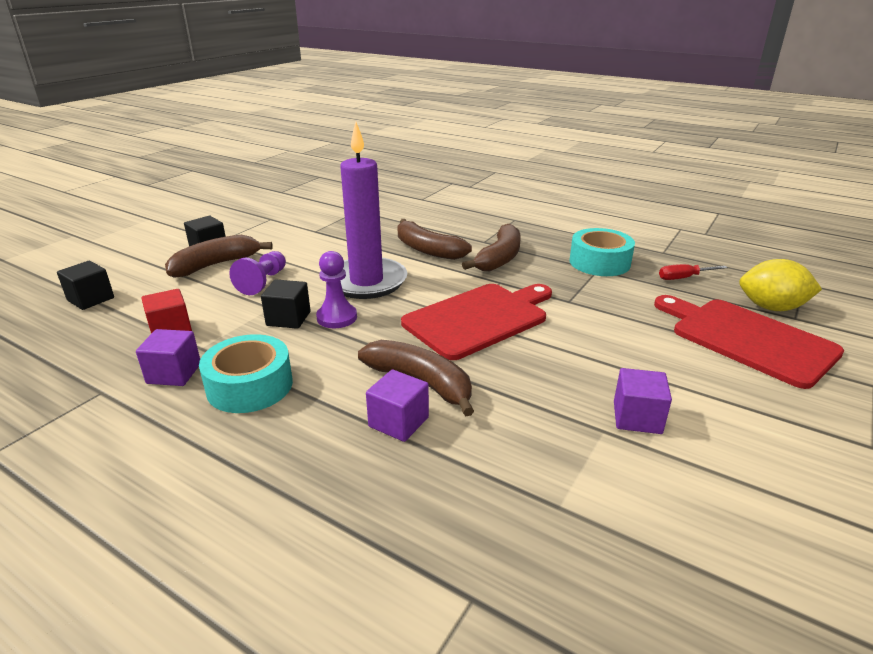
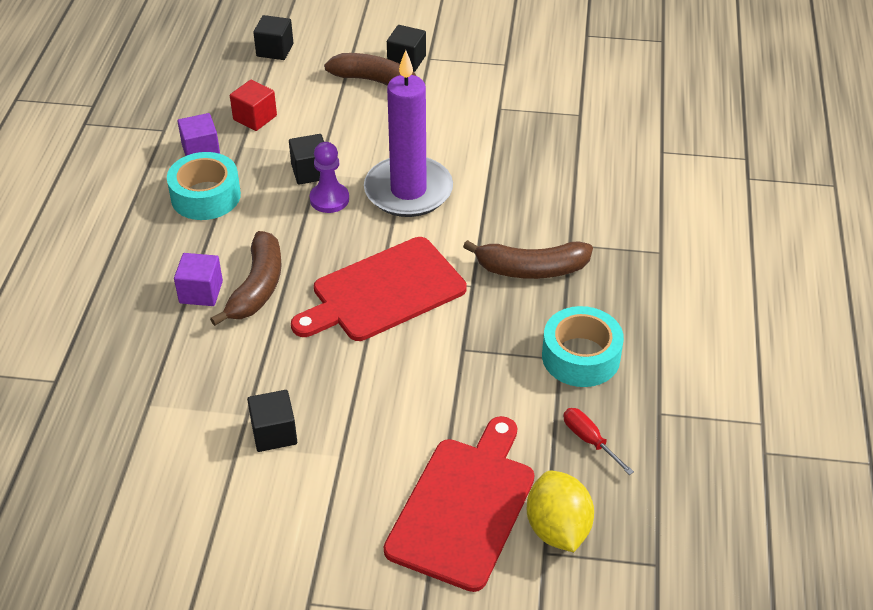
camera: 65 degrees right, 15 degrees up
(263, 282) = (364, 127): purple pawn -> none
(427, 249) = (513, 207): brown banana -> none
(479, 318) = (383, 292): red cutting board -> red cutting board turned 120 degrees clockwise
(637, 418) = (274, 433): purple cube -> black cube

